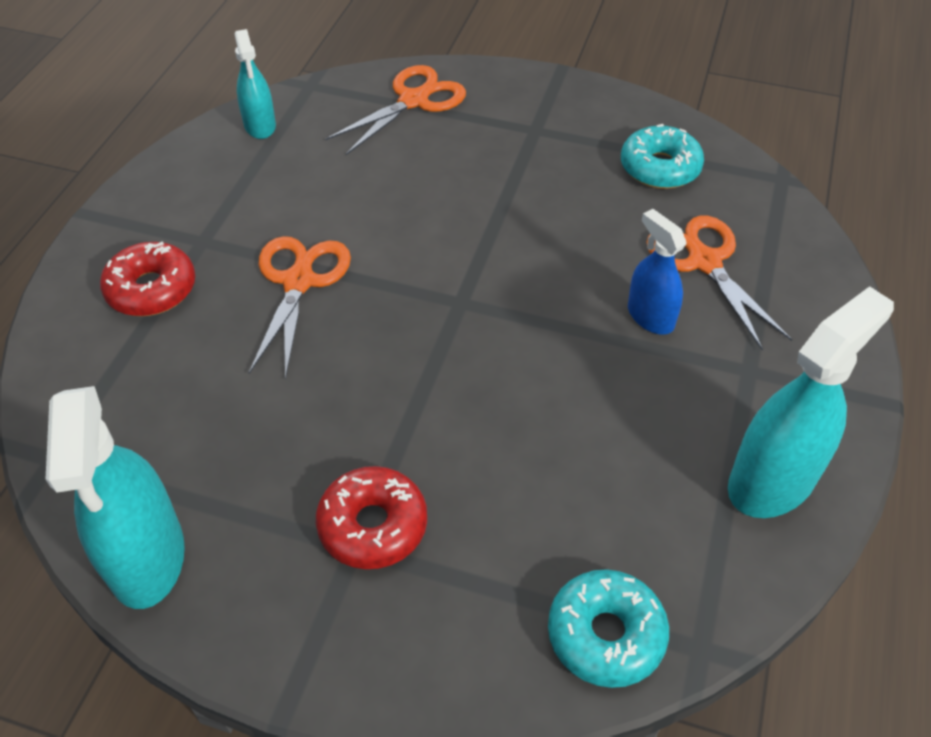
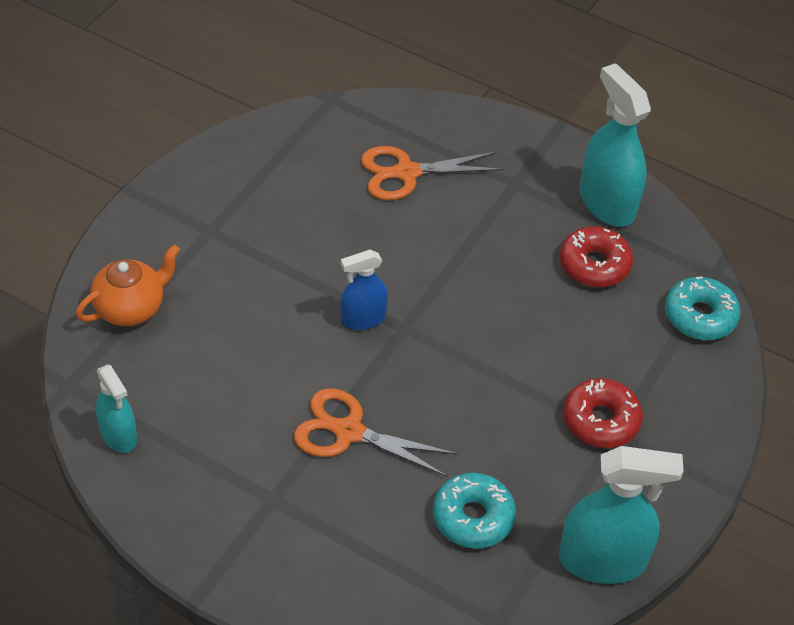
camera: 80 degrees left, 0 degrees up
(151, 289) = (324, 542): red donut -> red donut (594, 265)
(260, 126) = (118, 435): turquoise spray bottle -> turquoise spray bottle turned 60 degrees clockwise
(413, 101) = (131, 308): orange scissors -> orange teapot
(650, 316) = (452, 220): blue spray bottle -> blue spray bottle (363, 319)
(660, 168) = (292, 165): turquoise donut -> turquoise donut (473, 517)

